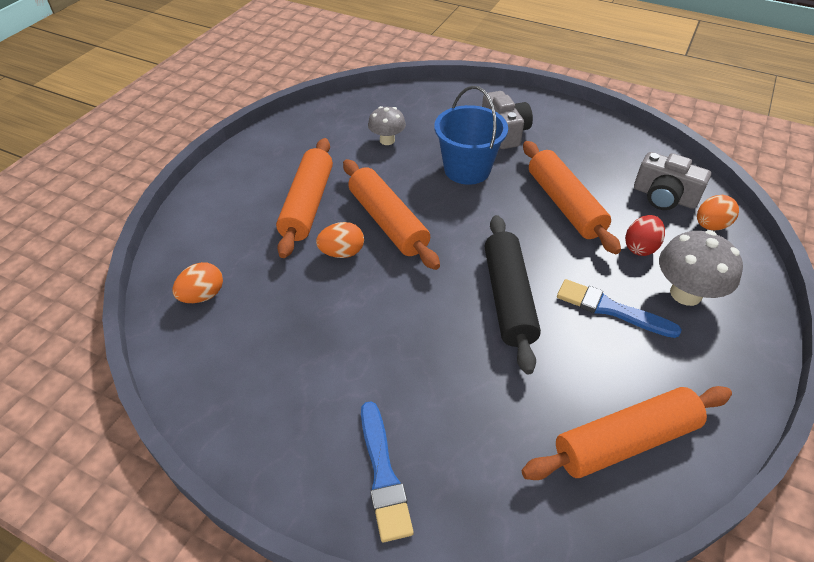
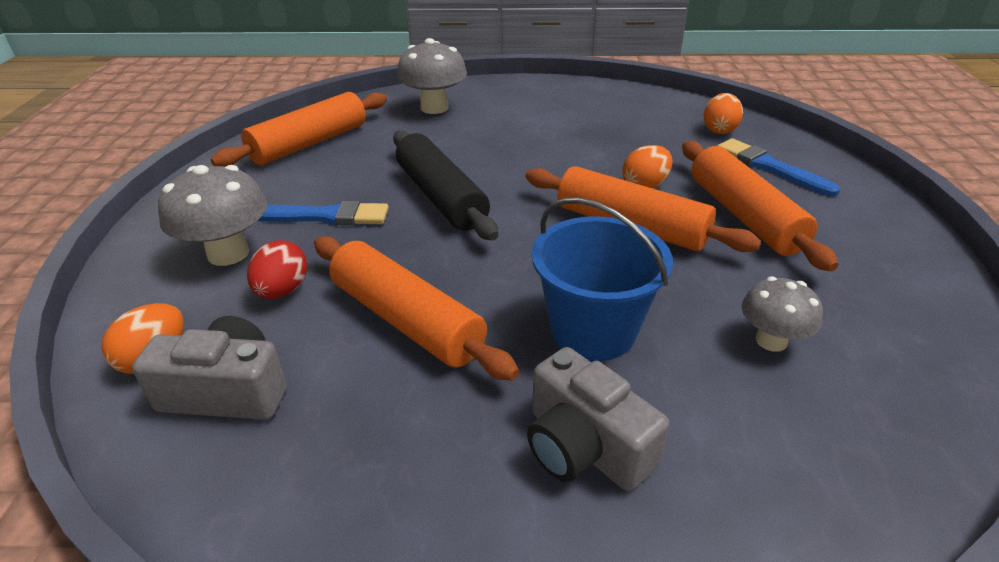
camera: 155 degrees right, 10 degrees down
(383, 474) = (480, 97): blue brush -> blue brush (770, 167)
(454, 470) = (434, 108): none -> grey mushroom

